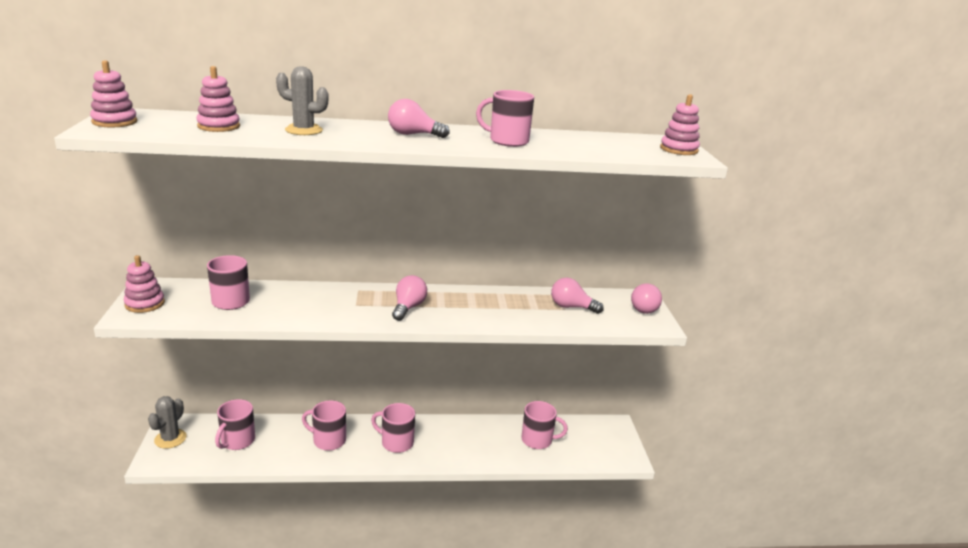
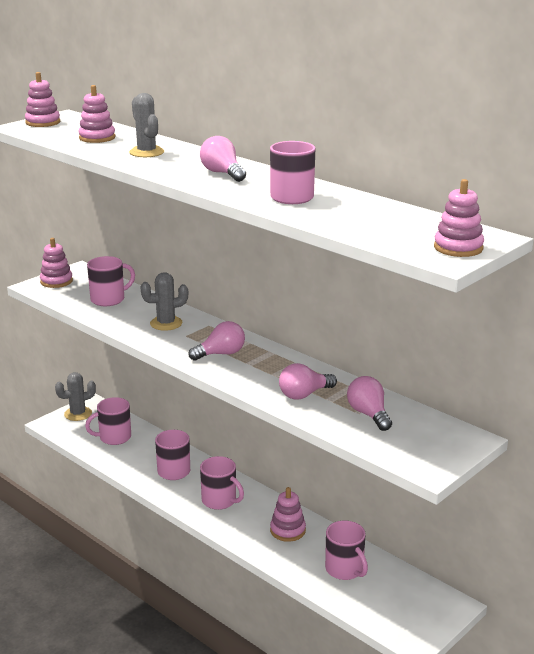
camera: 50 degrees right, 0 degrees up
(322, 302) = (166, 323): none -> grey cactus
(396, 442) = (220, 501): pink mug -> pink mug turned 150 degrees clockwise
(470, 436) = (287, 530): none -> pink stacking toy
(644, 308) = (448, 448): pink light bulb -> pink light bulb (304, 394)

